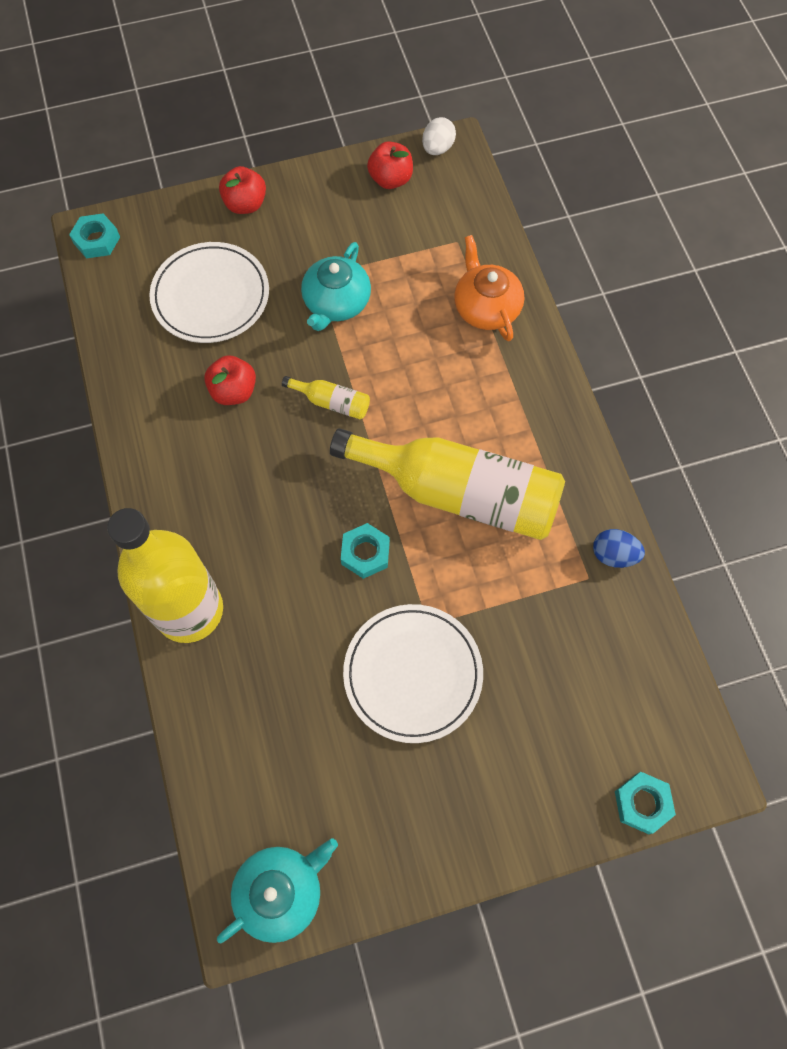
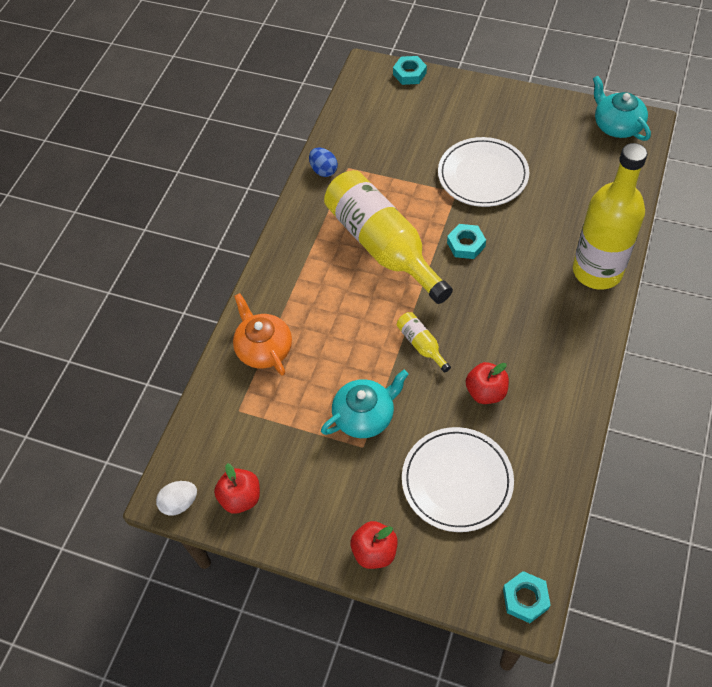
camera: 140 degrees left, 10 degrees down
(281, 891) = (616, 125): turquoise teapot -> turquoise teapot turned 60 degrees clockwise
(486, 307) = (264, 348): orange teapot -> orange teapot turned 135 degrees clockwise

